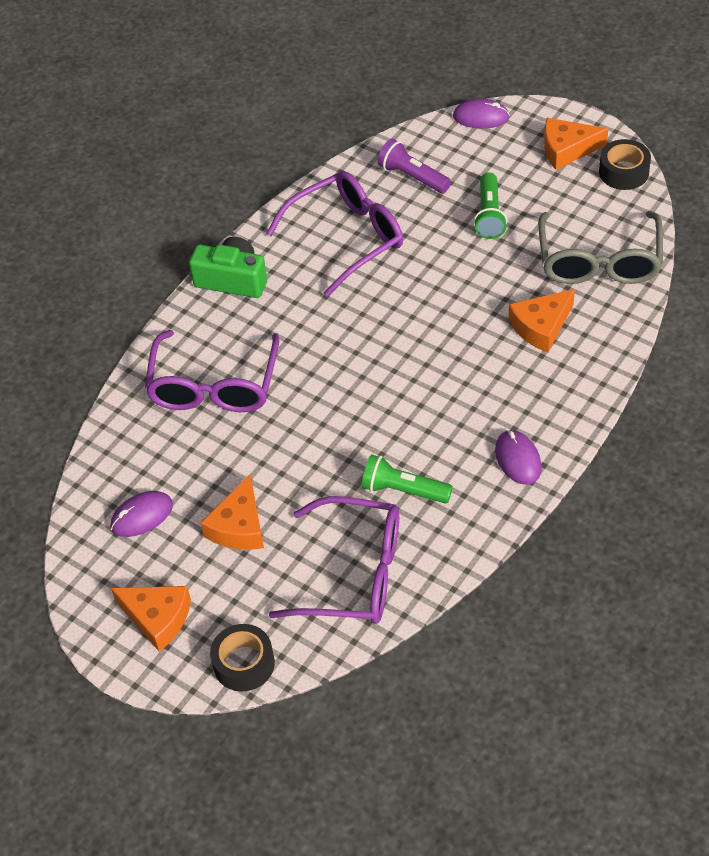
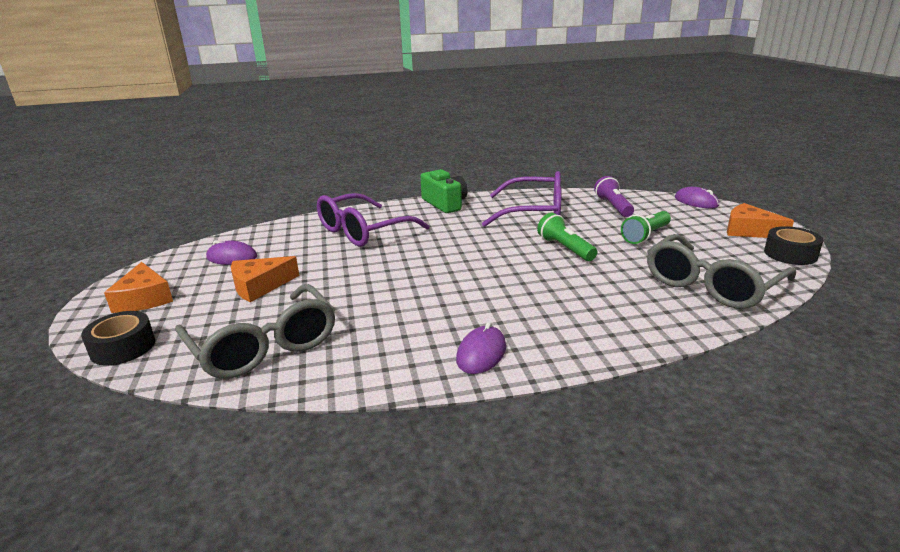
camera: 40 degrees right, 25 degrees down
(353, 574) = (264, 345): purple glasses -> grey glasses
(403, 490) = (374, 323): green flashlight -> green flashlight (565, 248)
(541, 326) = (612, 295): orange cheese -> none

